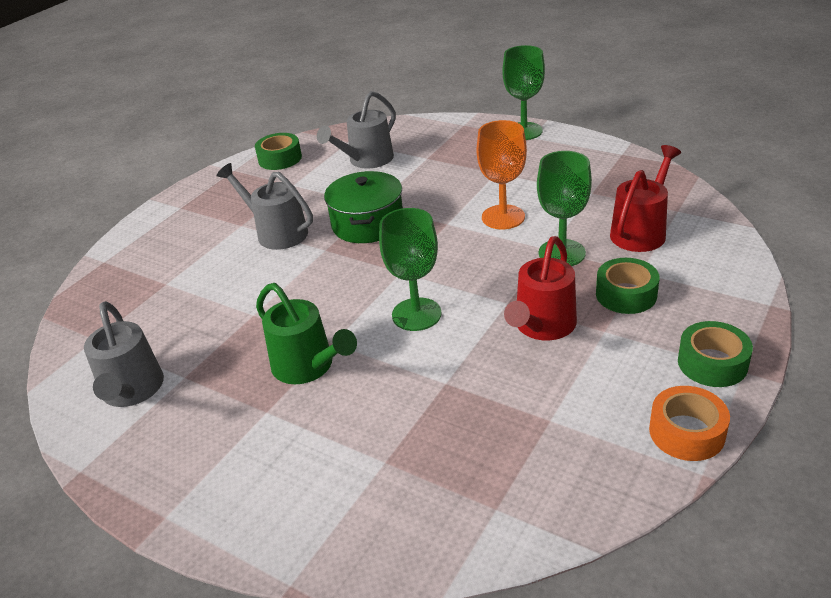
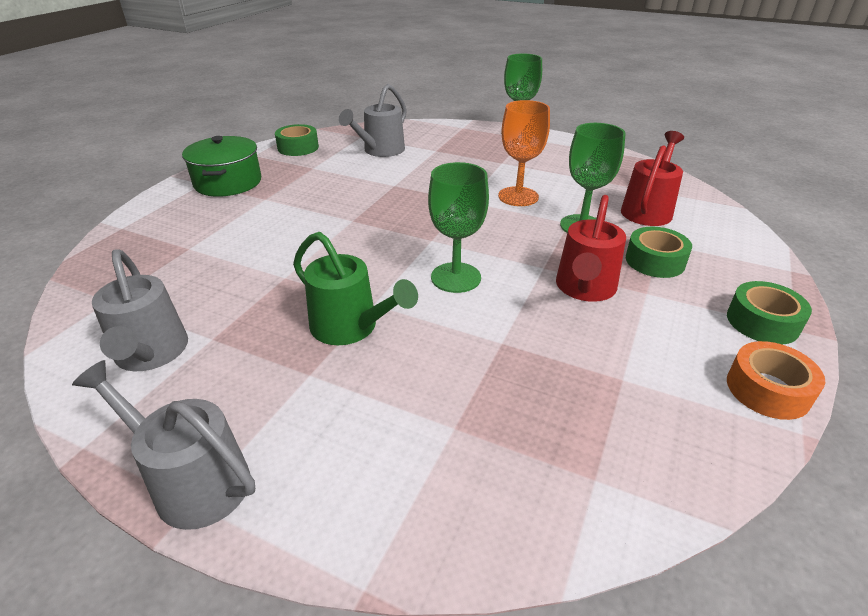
camera: 10 degrees left, 0 degrees up
(276, 232) = (301, 205): grey watering can -> grey watering can (192, 480)
(368, 224) = (391, 200): green pot -> green pot (228, 182)

